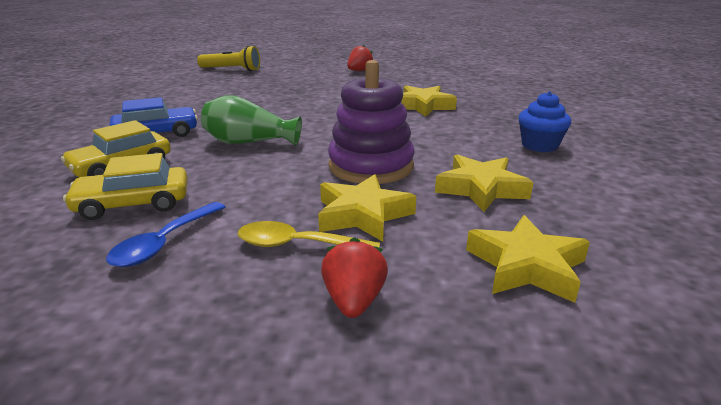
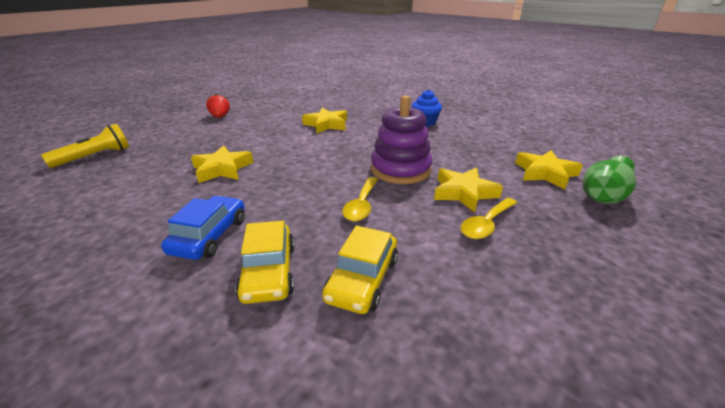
camera: 55 degrees left, 5 degrees up
(164, 243) = (447, 276): blue spoon -> none
(249, 142) = (301, 197): green vase -> green vase (604, 194)
(264, 169) = (361, 205): none -> yellow spoon
(354, 301) = (556, 225): red strawberry -> none
(481, 189) = (461, 153): yellow star -> yellow star (222, 169)

